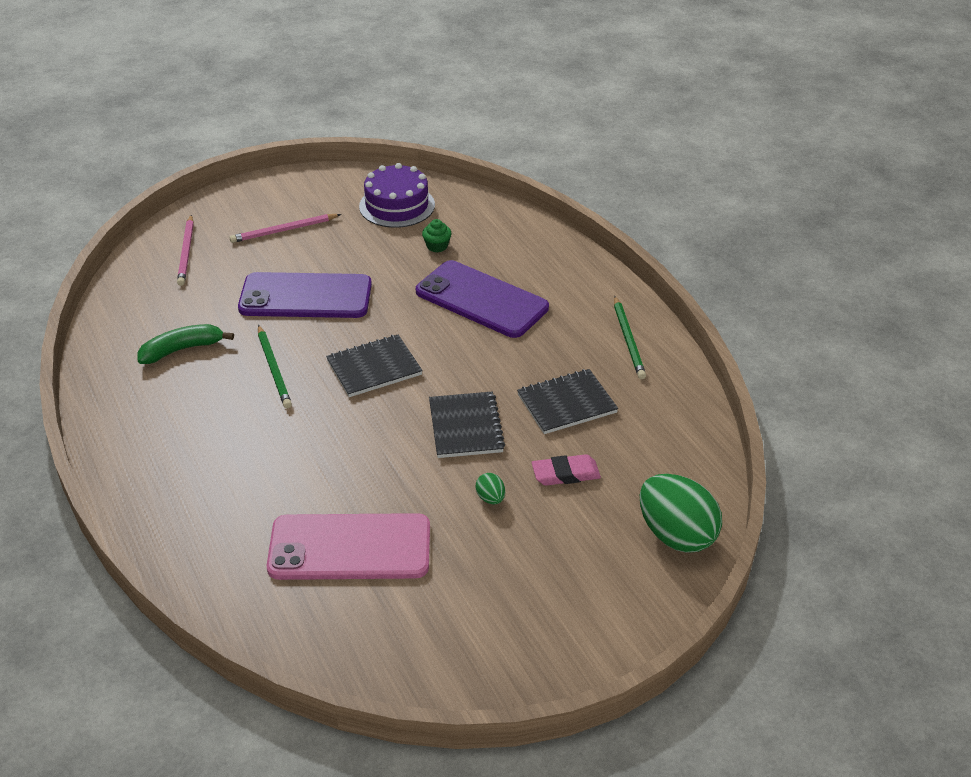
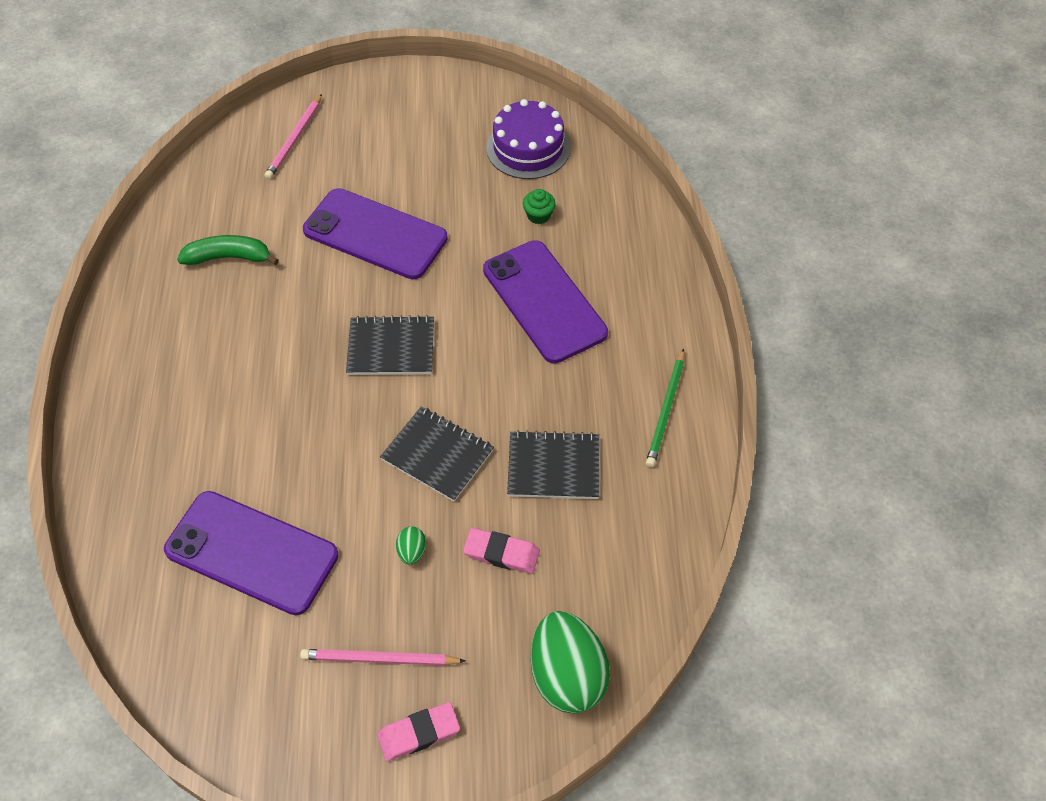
camera: 25 degrees right, 15 degrees up
(274, 369) = (298, 313): green pencil -> none
(284, 230) = (399, 143): pink pencil -> pink pencil (379, 659)
(350, 548) = (251, 552): pink phone -> purple phone
(465, 427) = (437, 455): black notebook -> black notebook turned 75 degrees counterclockwise
(585, 618) = (419, 733): none -> pink eraser

